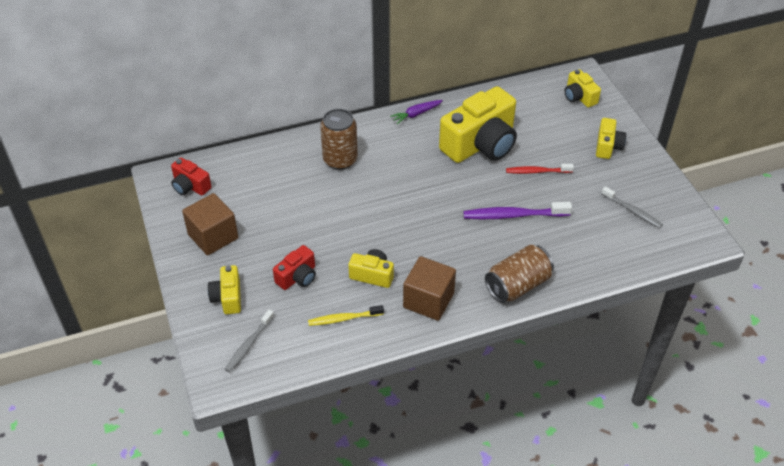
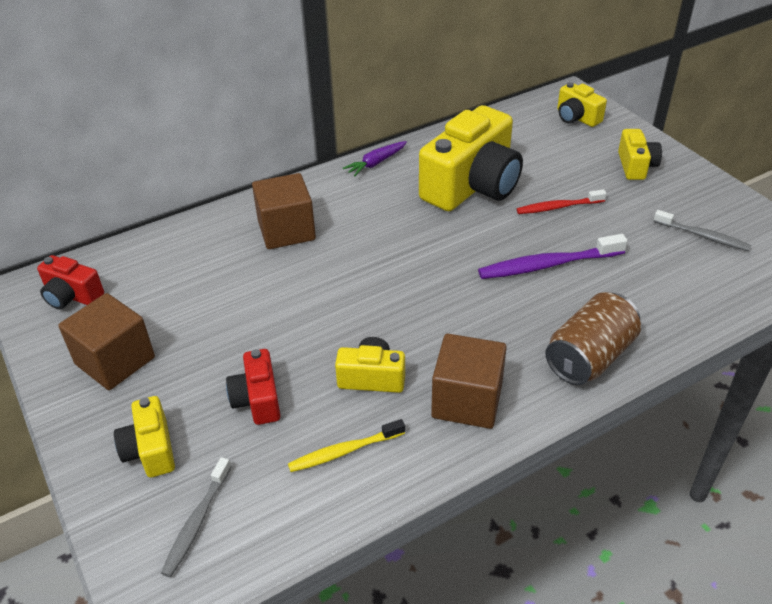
camera: 10 degrees left, 5 degrees down
(297, 277) = (257, 399): red camera -> red camera turned 135 degrees clockwise
(340, 160) = (286, 230): brown can -> brown cube

